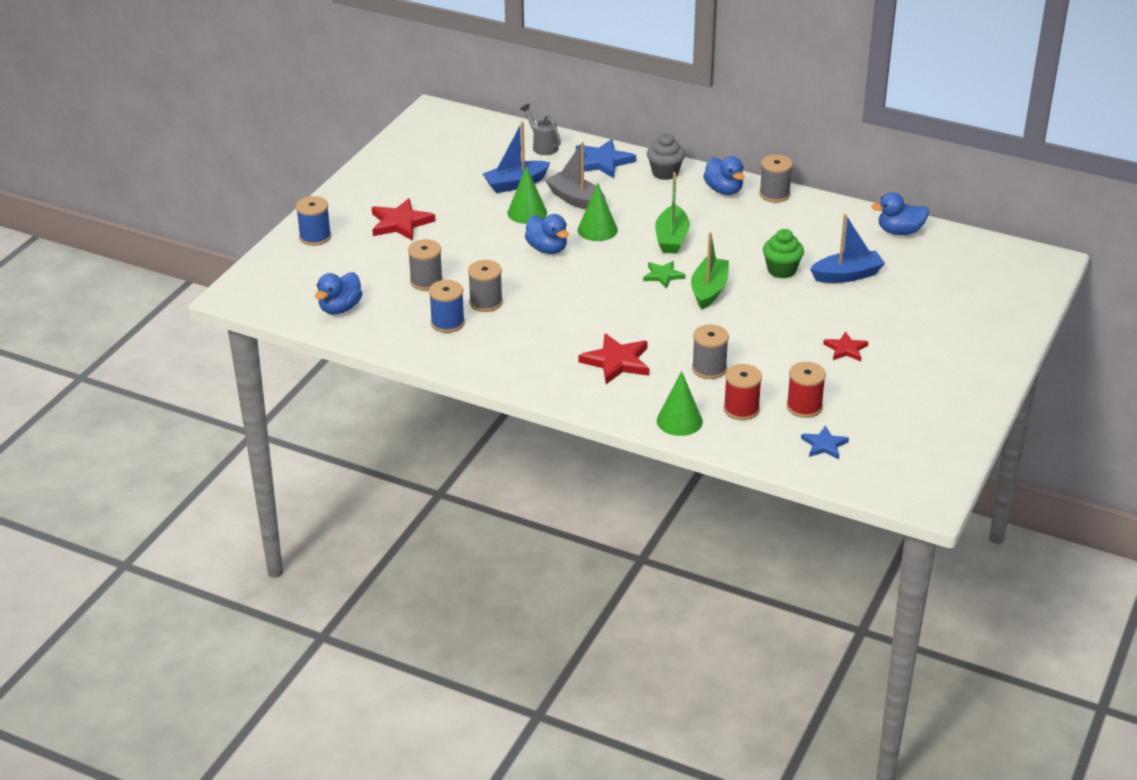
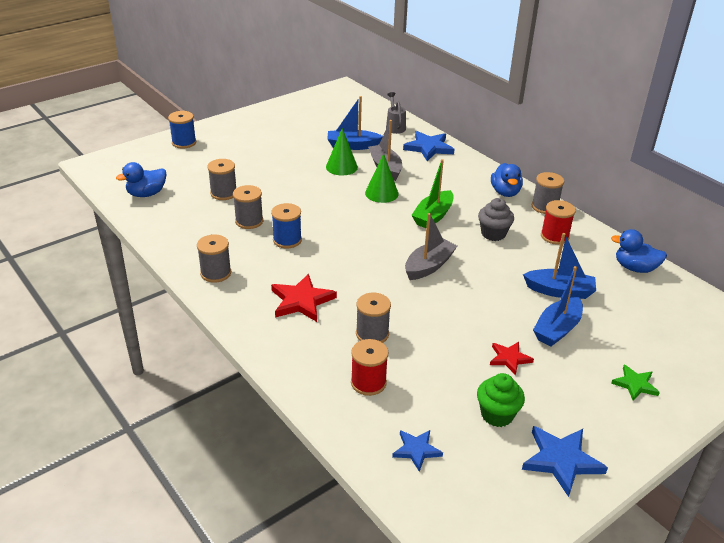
camera: 25 degrees right, 0 degrees up
(400, 223) = (248, 149): red star -> none
(447, 323) = (207, 227): blue spool -> blue spool (287, 240)
(506, 364) = (216, 273): none -> grey spool
(547, 249) = (331, 196): blue duck -> none
(663, 276) = (401, 243): green star -> green star (635, 384)
(665, 173) = (469, 167): grey cupcake -> grey cupcake (493, 234)
(679, 421) = (305, 373): green cone -> none
(709, 290) = (429, 266): green boat -> grey boat
(781, 270) = (504, 269): green cupcake -> green cupcake (497, 415)
(804, 407) = (428, 402): red spool -> red spool (554, 236)
(868, 310) = (557, 329): none -> blue boat
(942, 412) = (561, 460): none -> blue star

